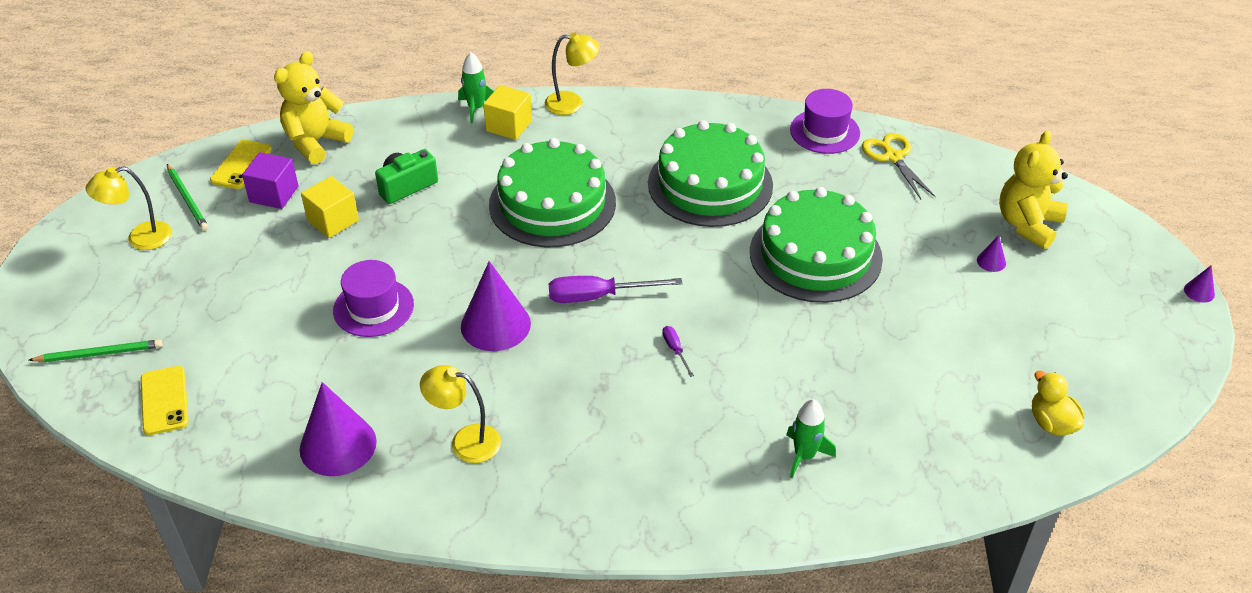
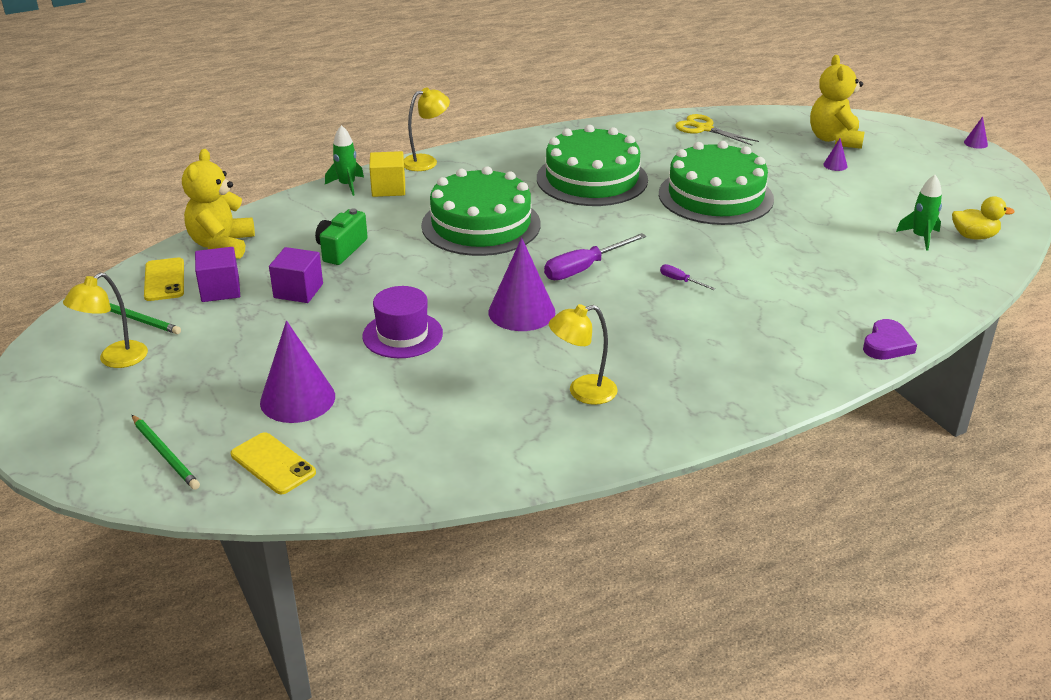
camera: 30 degrees left, 10 degrees down
(100, 353) = (165, 454): green pencil -> green pencil turned 90 degrees clockwise
(333, 220) = (298, 291): yellow cube -> purple cube
(338, 445) = (476, 434): purple cone -> purple cone (297, 399)
(804, 456) = (843, 309): green rocket -> green rocket (920, 237)
(805, 520) = (887, 344): none -> purple heart
(824, 131) = (640, 127): purple hat -> none
(1051, 423) = (974, 236): yellow duck -> yellow duck turned 150 degrees clockwise

